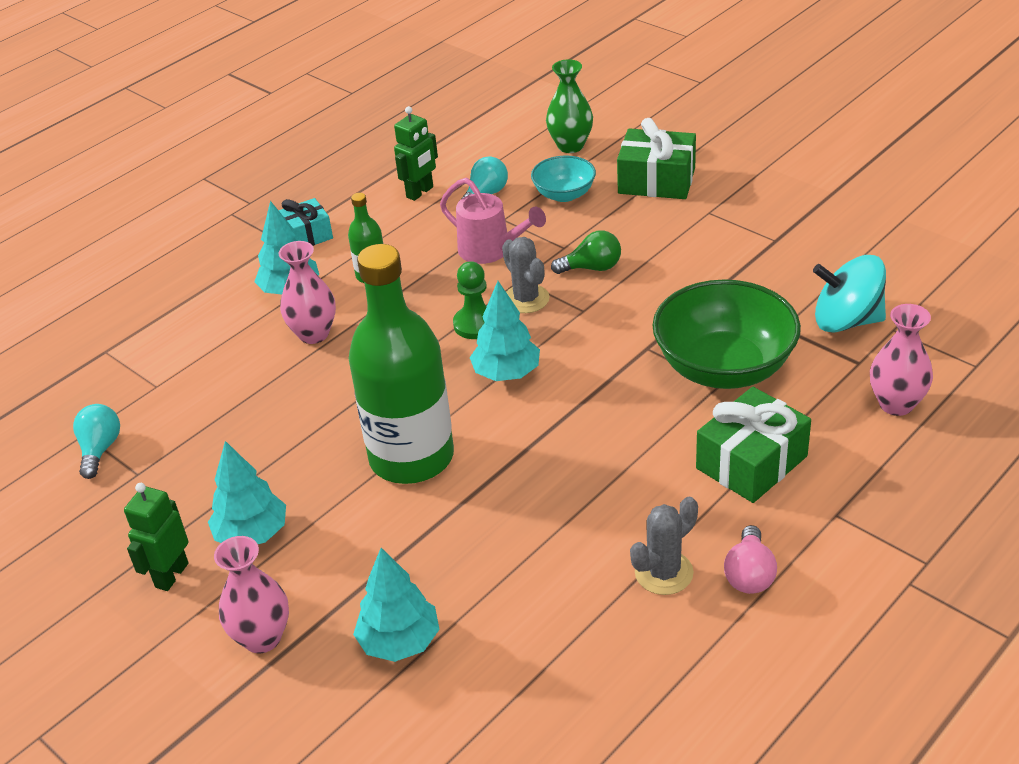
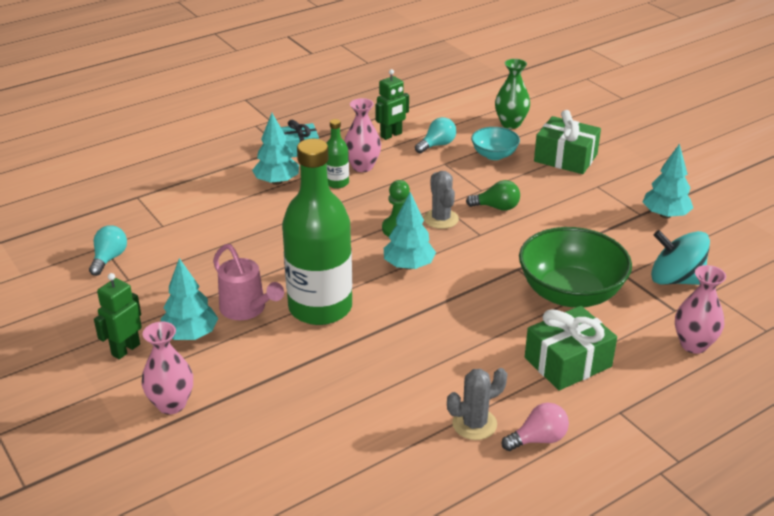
camera: 10 degrees right, 5 degrees down
(314, 334) = (282, 213): pink vase -> pink vase (362, 166)
(399, 642) = (266, 428): turquoise tree -> turquoise tree (665, 215)
(491, 251) = (428, 182): pink watering can -> pink watering can (247, 309)
(749, 574) = (538, 439): pink light bulb -> pink light bulb turned 135 degrees counterclockwise

